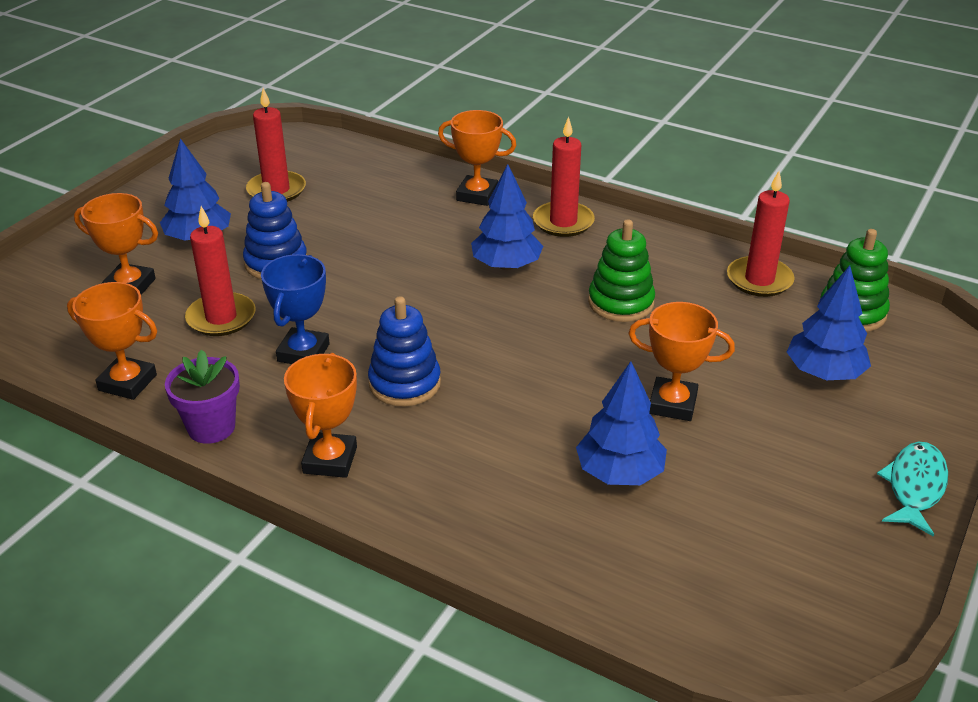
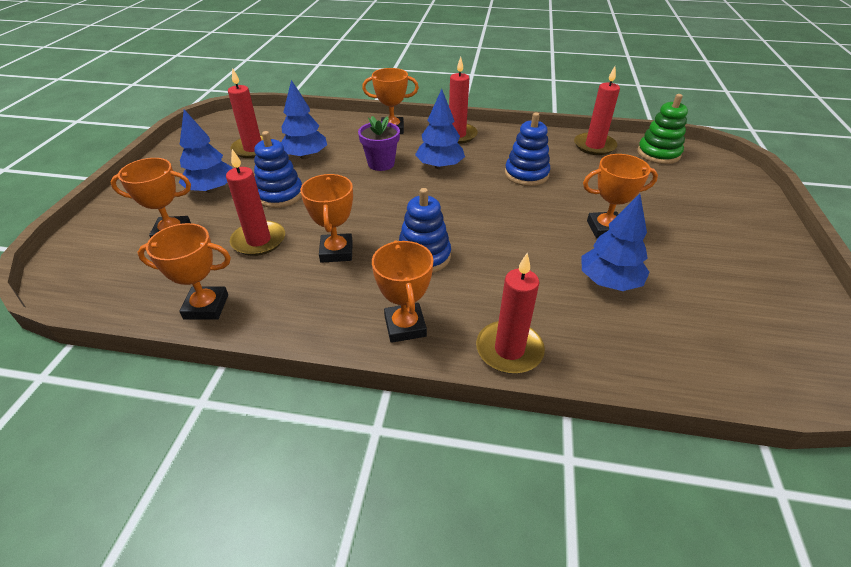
camera: 20 degrees left, 5 degrees up
(211, 427) = (296, 325): purple flower pot -> purple flower pot (381, 164)
(303, 353) = (336, 251): blue trophy -> orange trophy
(432, 517) = (509, 350): none -> red candle
(621, 303) = (526, 174): green stacking toy -> blue stacking toy
(824, 373) = (673, 190): blue tree -> blue tree (305, 156)
(914, 487) = (780, 245): turquoise fish -> none

